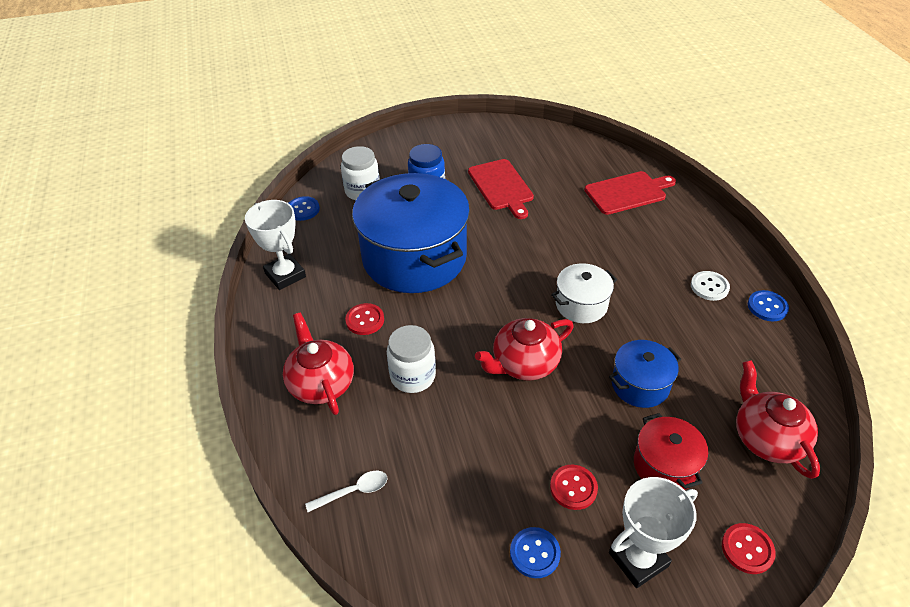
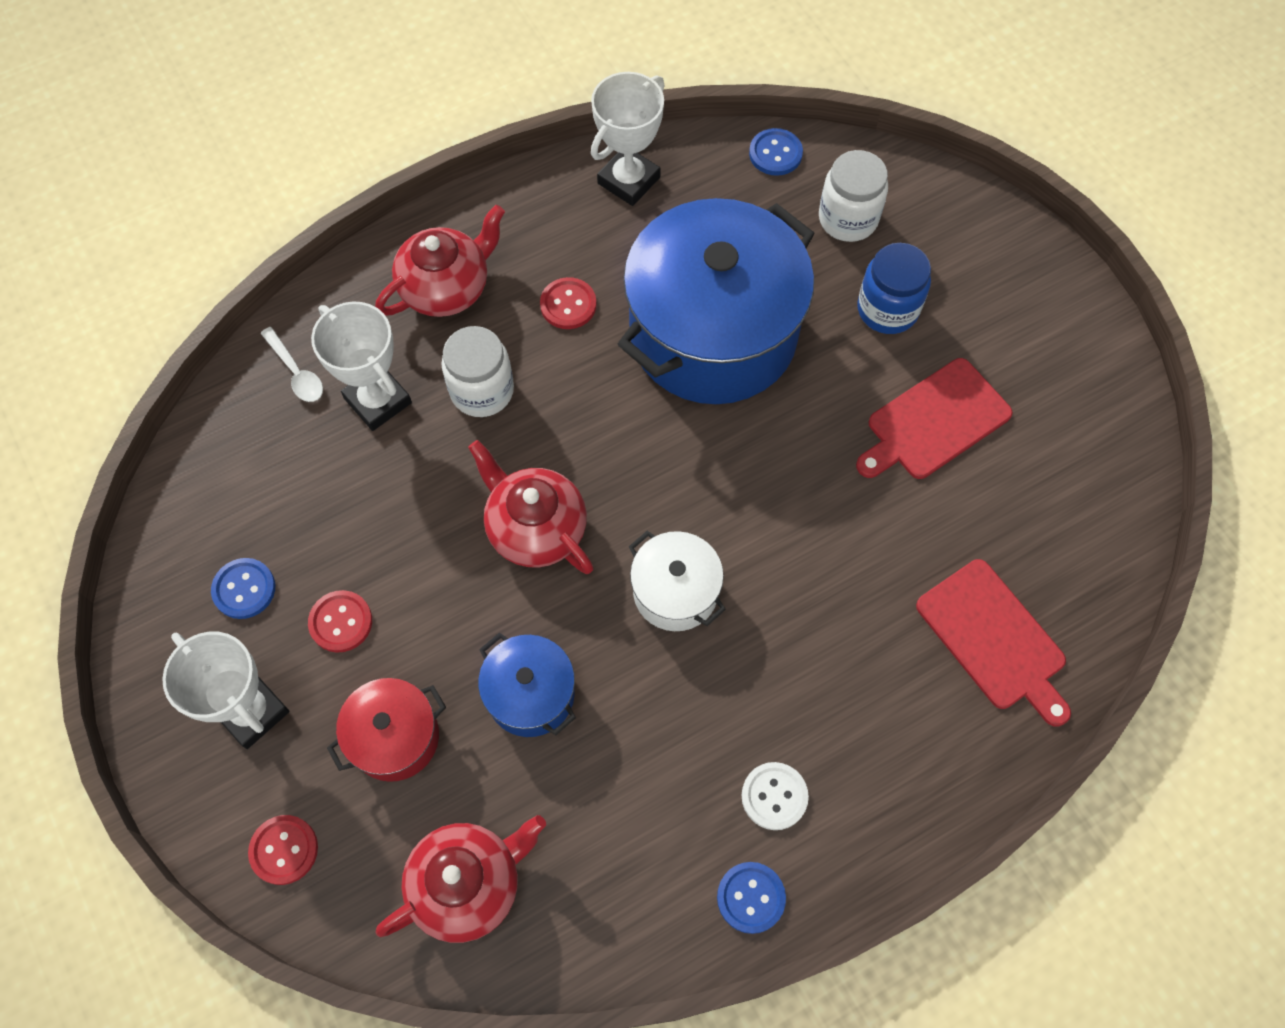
camera: 75 degrees right, 20 degrees up
(398, 439) = (378, 401): none -> white trophy

